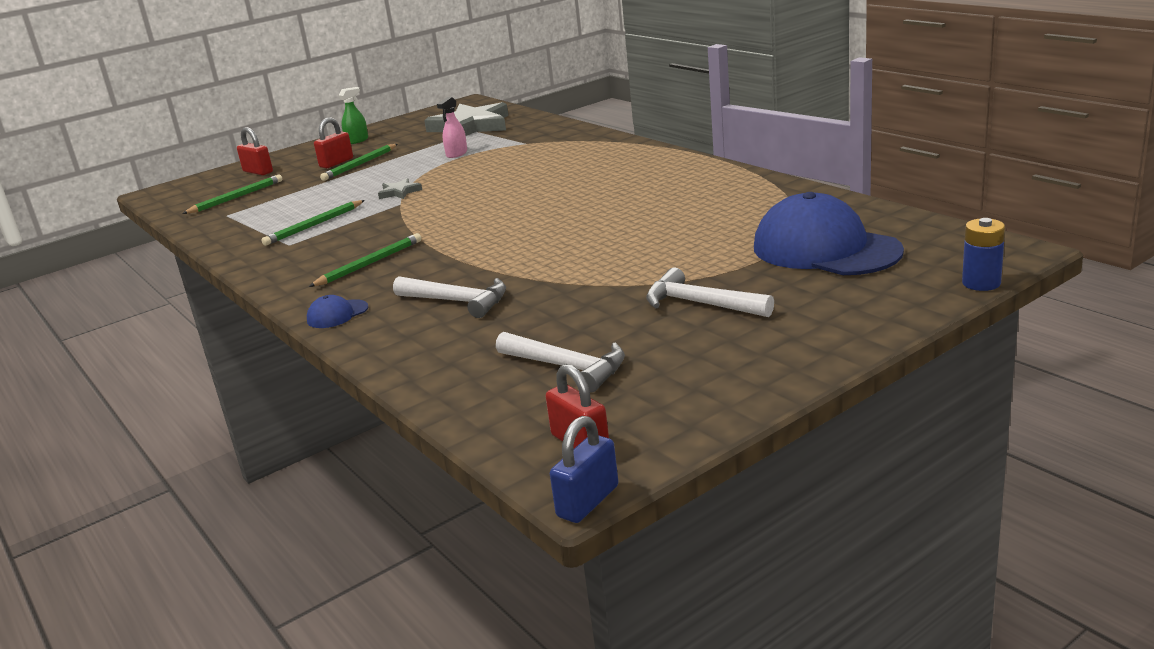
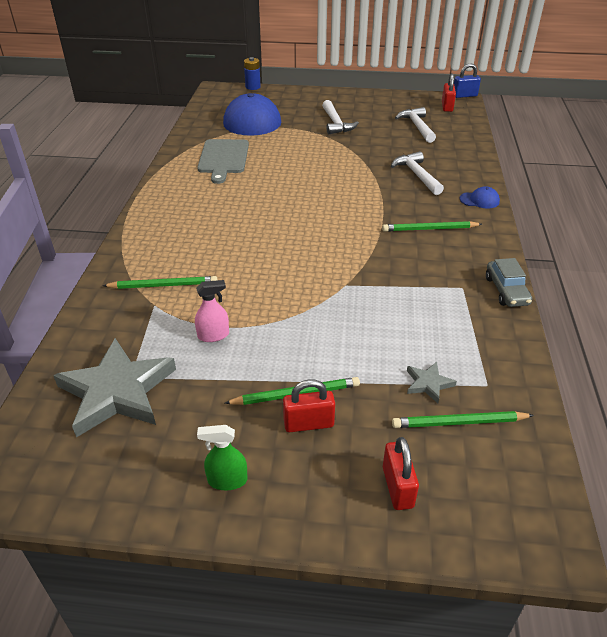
camera: 140 degrees left, 15 degrees up
(242, 259) = (506, 291): none -> grey car
(314, 225) = (427, 301): green pencil -> green pencil (163, 285)
(399, 192) = (327, 303): grey star -> grey star (428, 384)
(722, 206) = (223, 158): none -> grey cutting board

